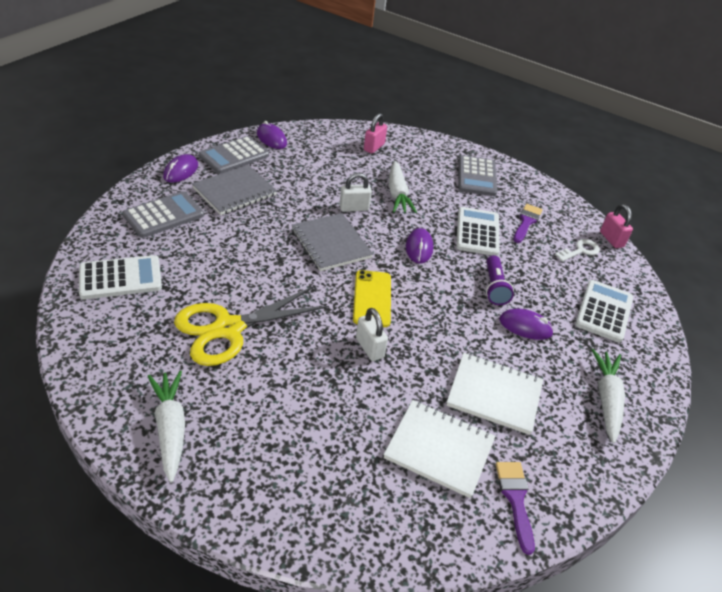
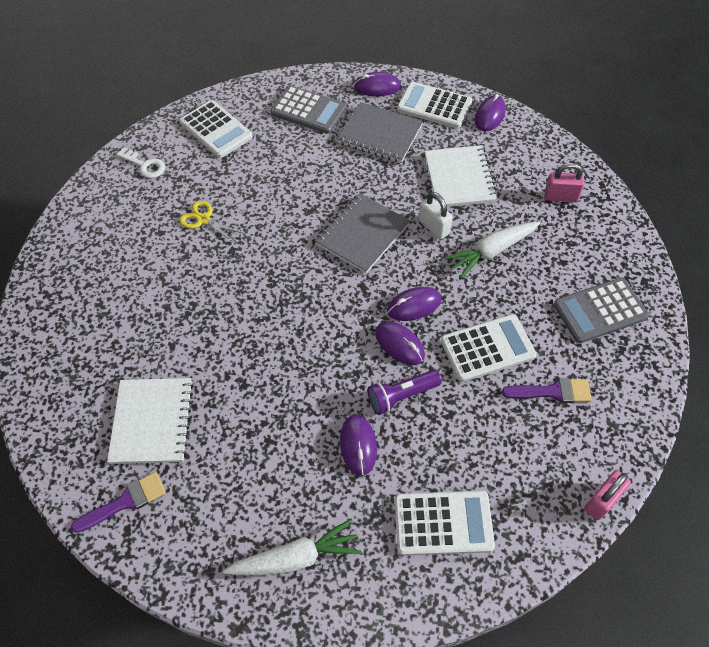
camera: 70 degrees right, 15 degrees up
(170, 428) = (87, 239): white carrot -> none
(229, 329) = (203, 219): yellow scissors -> yellow scissors, size x0.48
(234, 156) = (434, 106): grey calculator -> white calculator
(369, 348) = (242, 323): white padlock -> none
(372, 298) = (308, 298): yellow phone -> none
(449, 269) = (399, 344): none -> purple mouse
(494, 394) = (242, 445): white notebook -> white notebook (459, 178)
(580, 251) = (544, 468): white key -> white key (145, 165)

